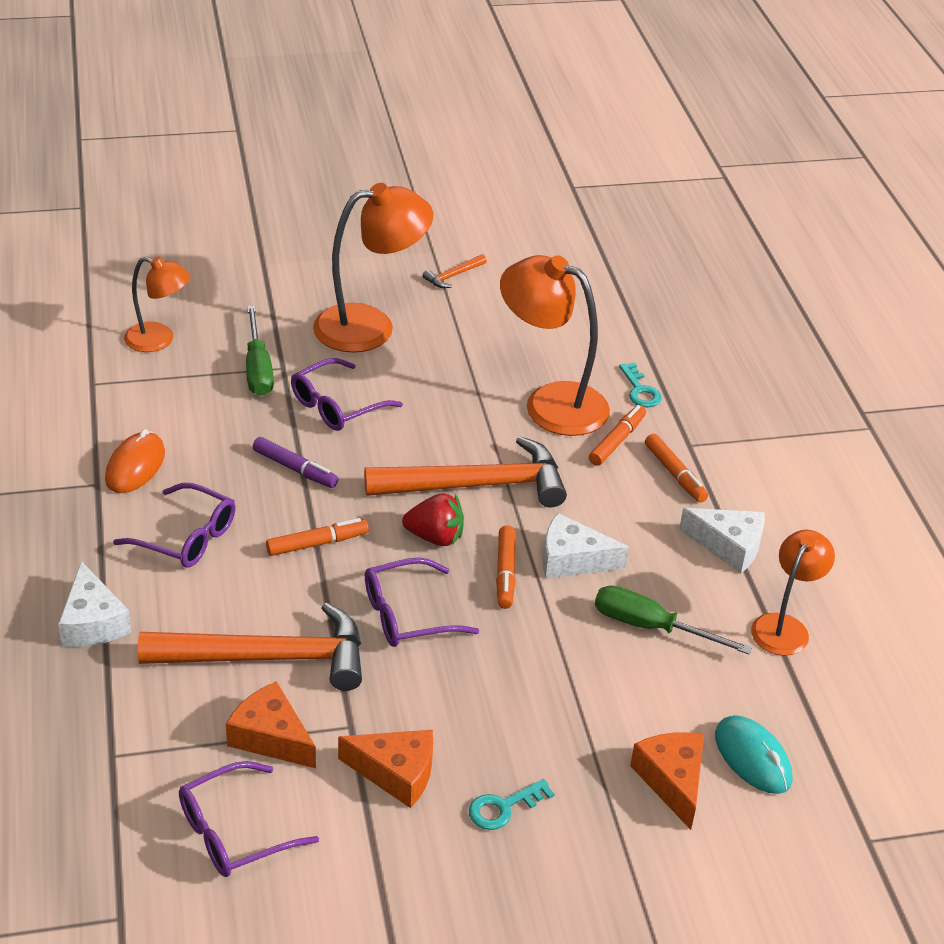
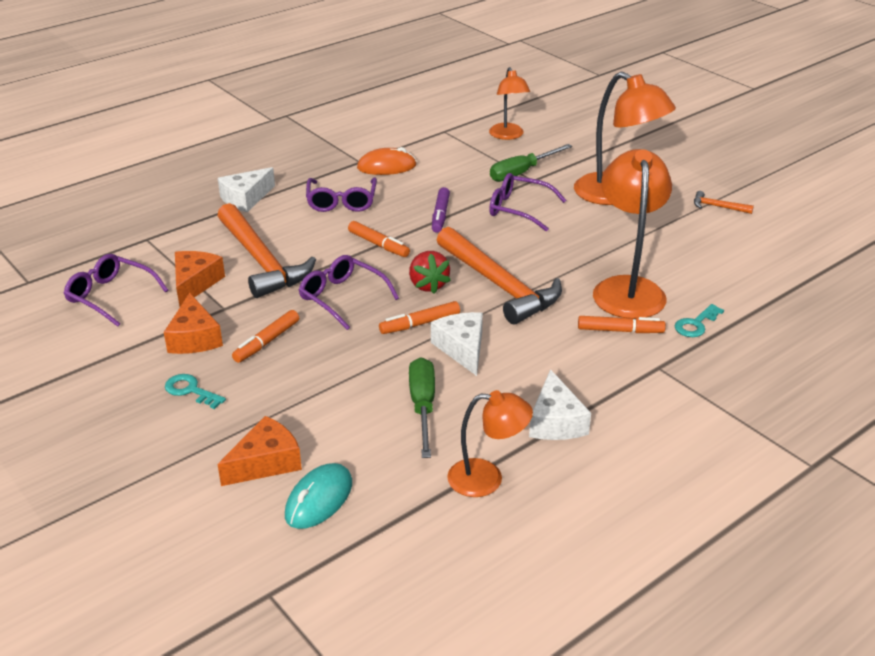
camera: 65 degrees right, 5 degrees down
(674, 474) = (613, 369): orange marker -> orange marker (266, 342)

